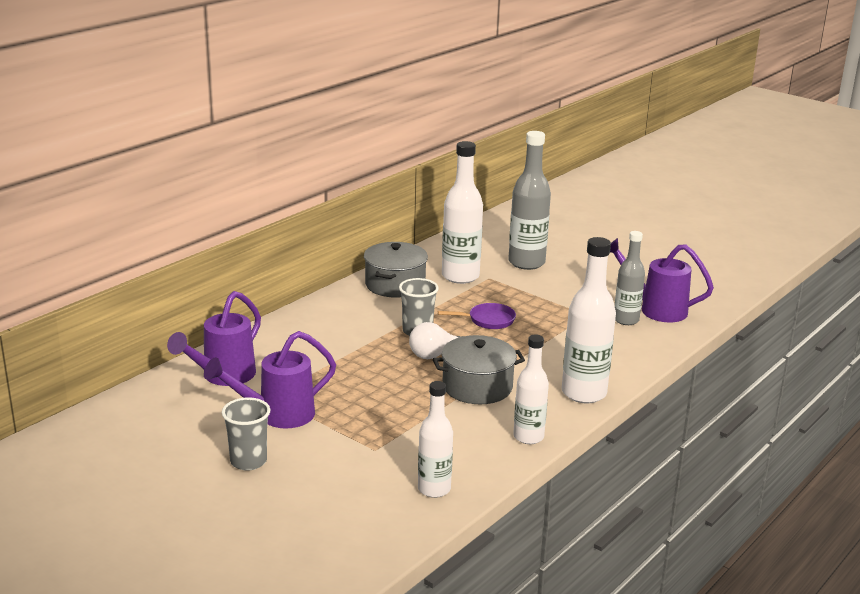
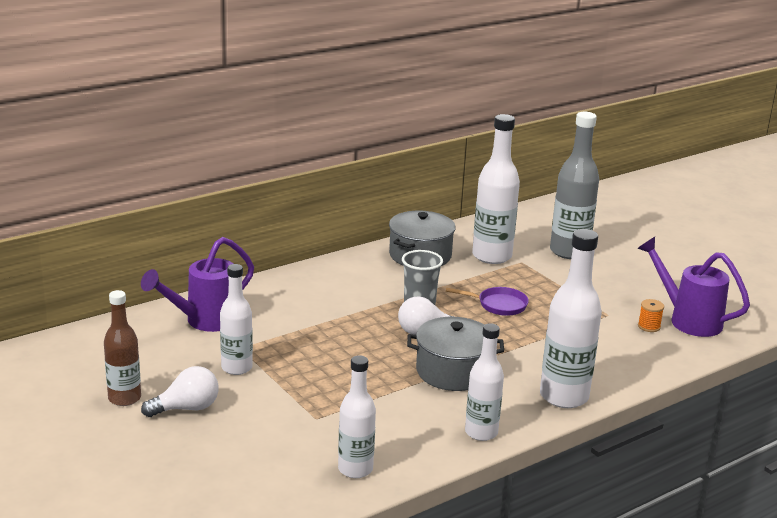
camera: 15 degrees right, 0 degrees up
(183, 462) = (124, 398): none -> brown bottle
(248, 461) = (186, 408): grey cup -> white light bulb
(277, 415) = (237, 368): purple watering can -> white bottle
(626, 320) = (649, 326): grey bottle -> orange spool

